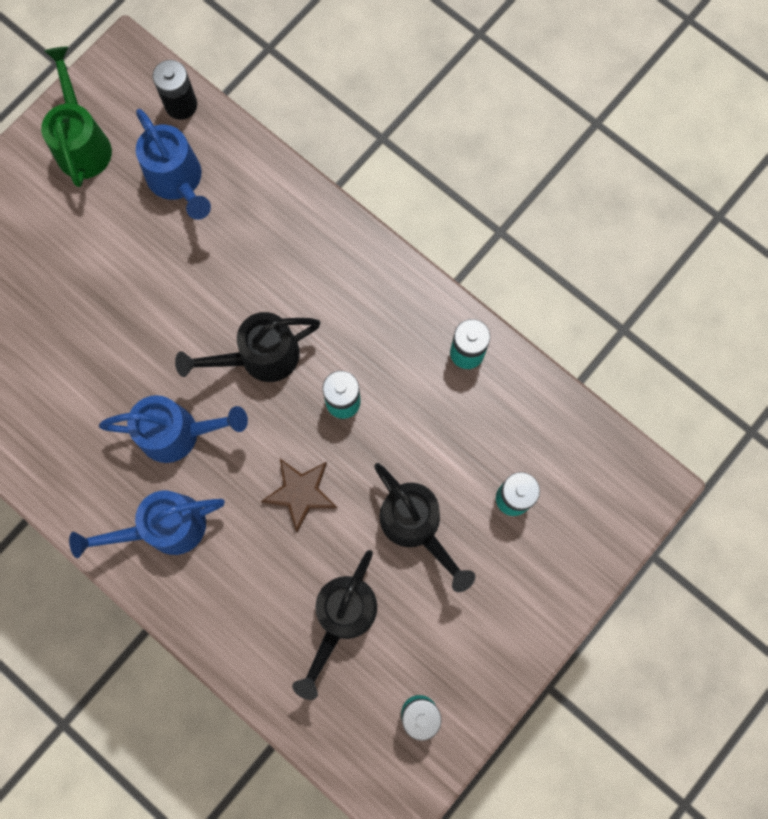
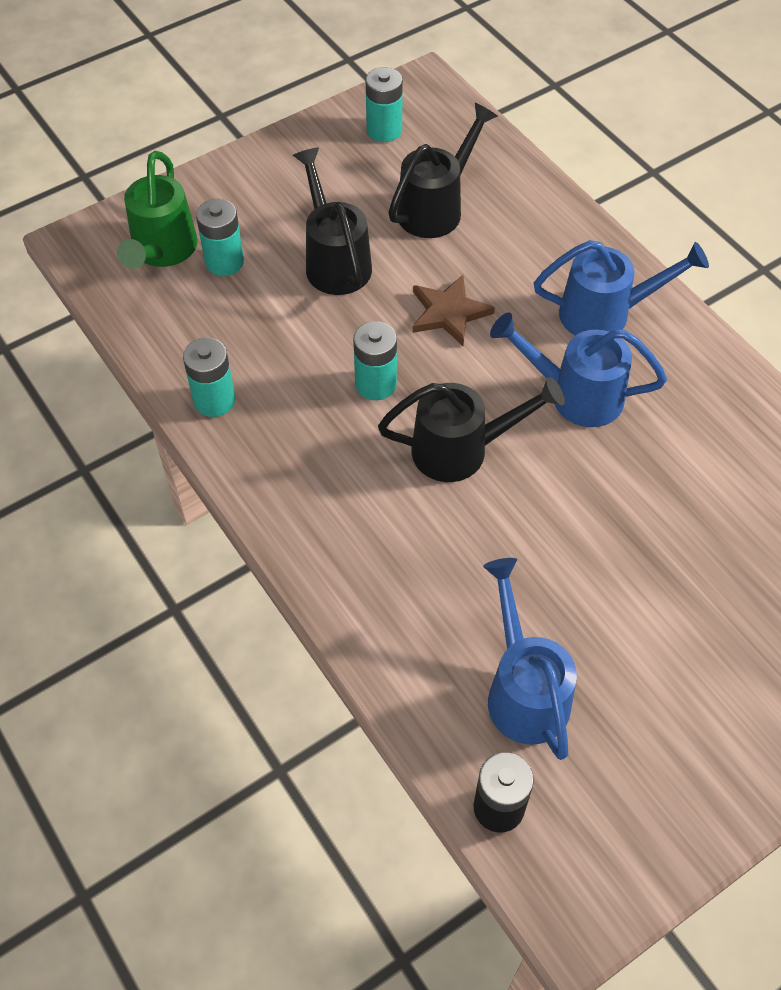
camera: 165 degrees left, 20 degrees down
(82, 143) = (658, 783): green watering can -> green watering can (162, 250)

